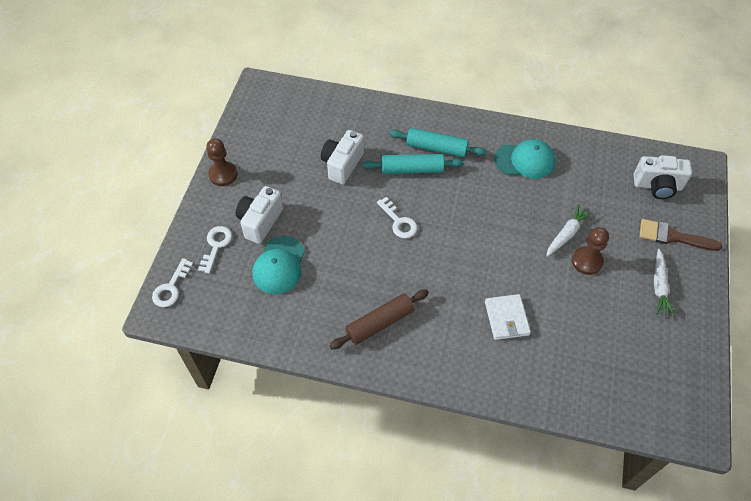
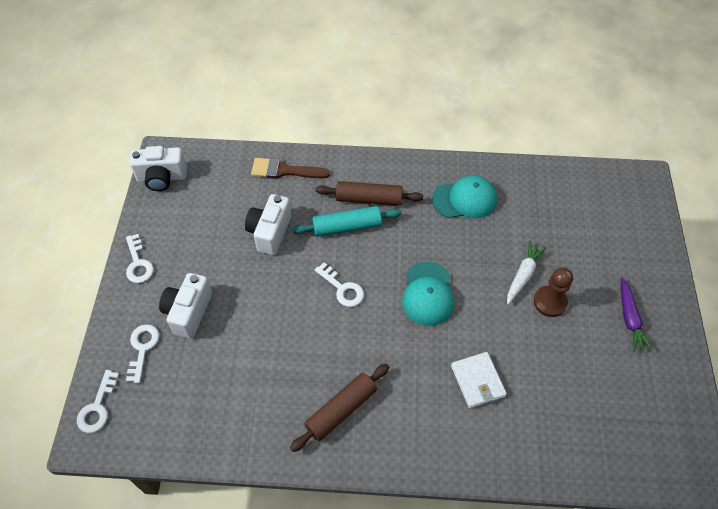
camera: 10 degrees left, 0 degrees up
(223, 174) = (138, 263): brown pawn -> white key
(279, 265) = (218, 360): turquoise cap -> turquoise cap (428, 294)
(436, 148) = (369, 199): turquoise rolling pin -> brown rolling pin
(657, 186) = (606, 207): white camera -> white camera (162, 178)
(659, 286) = (629, 318): white carrot -> purple carrot
(672, 236) = (632, 261): brown brush -> brown brush (284, 170)

